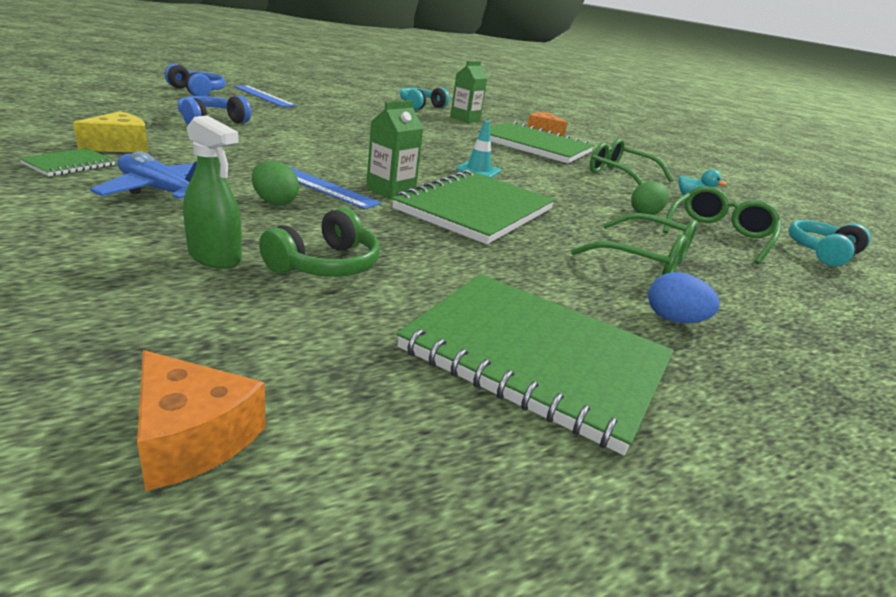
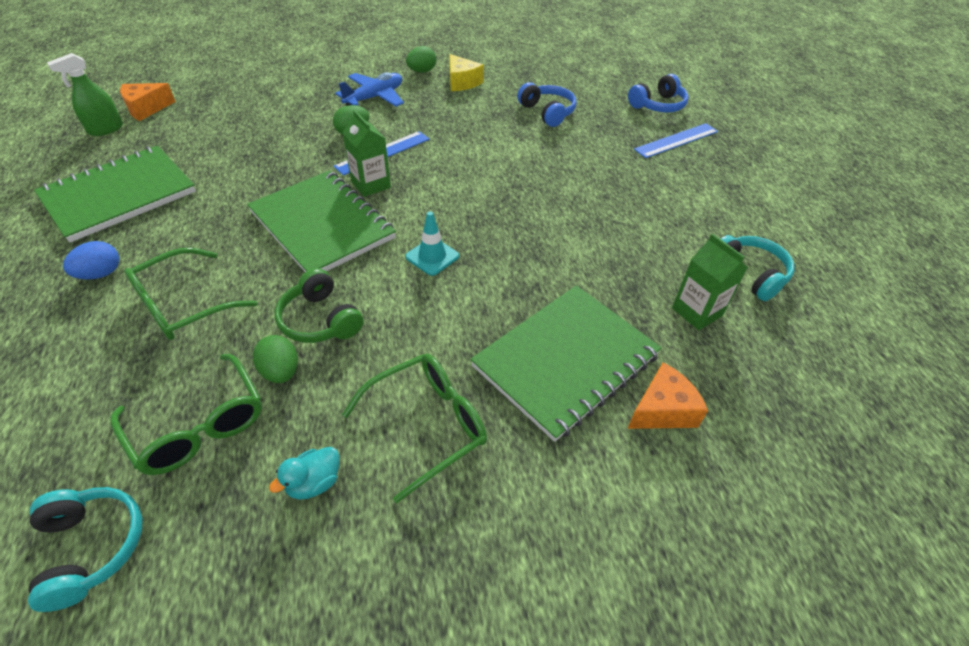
camera: 110 degrees right, 20 degrees up
(69, 164) = (422, 71): green notebook -> green egg
(215, 257) = (278, 113): green spray bottle -> green spray bottle (105, 129)
(325, 264) = (254, 143): green headphones -> green headphones (320, 320)

